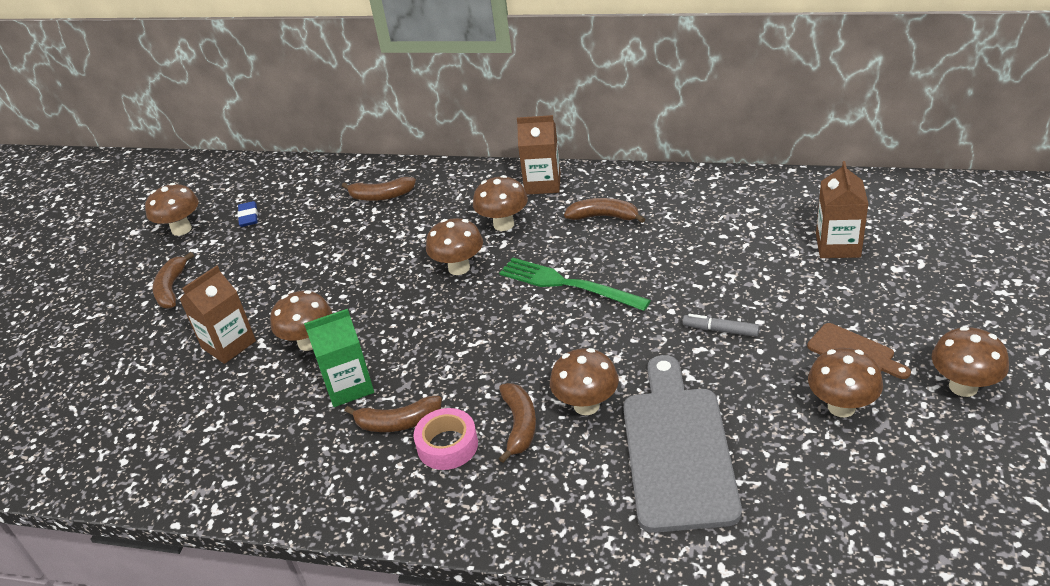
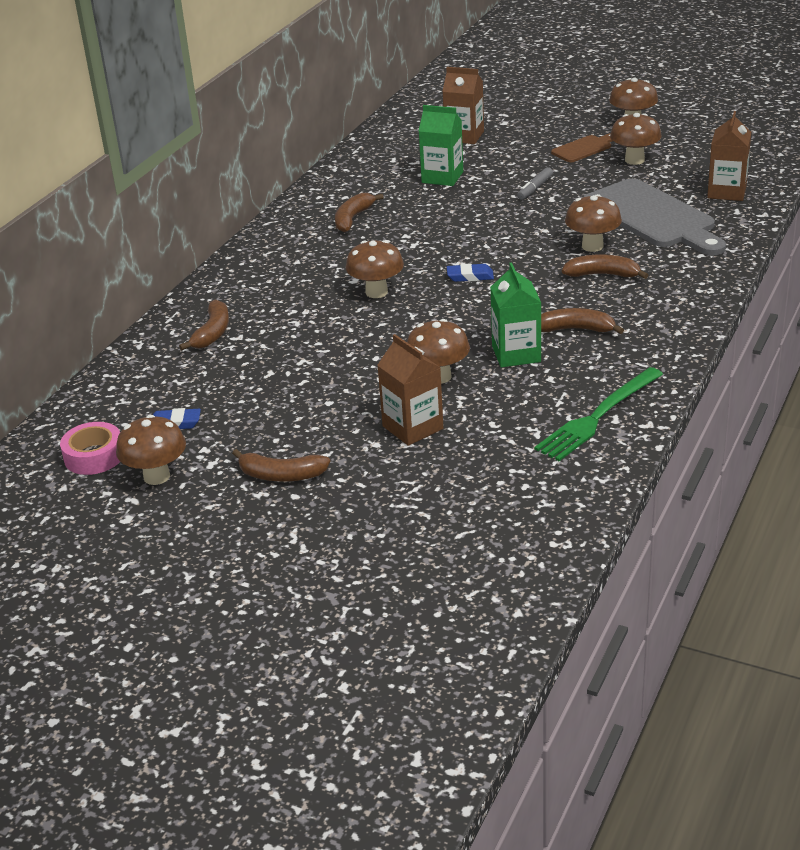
camera: 80 degrees left, 5 degrees down
(398, 422) = (575, 329): brown banana -> brown banana turned 90 degrees counterclockwise
(447, 445) = (612, 307): pink tape -> pink tape (94, 456)
(499, 322) = (470, 276): none -> blue eraser
(503, 224) = (324, 266): brown mushroom -> none
(542, 184) = (273, 243): brown carton -> brown carton (726, 192)
(568, 284) = (438, 242): green fork -> green fork (598, 416)
(678, 449) = (652, 217): grey cutting board -> grey cutting board turned 135 degrees counterclockwise
(721, 253) = (442, 177): none -> green carton

